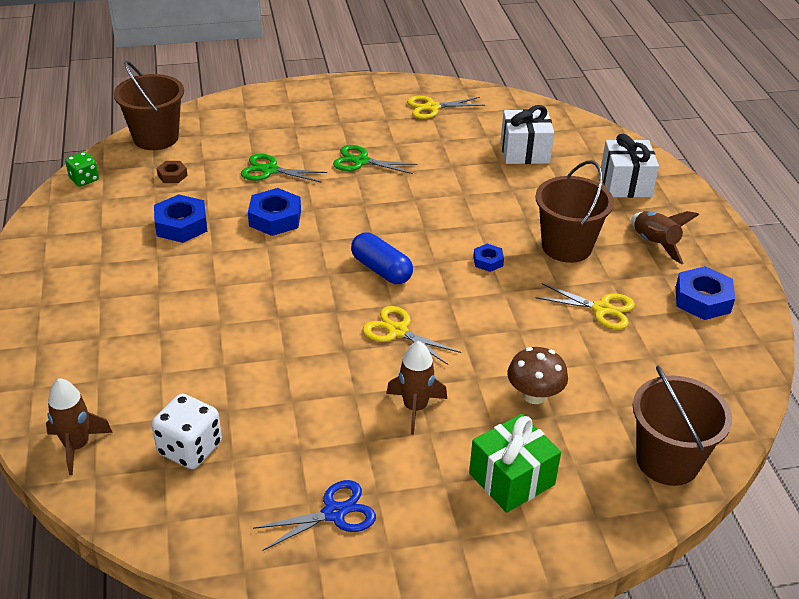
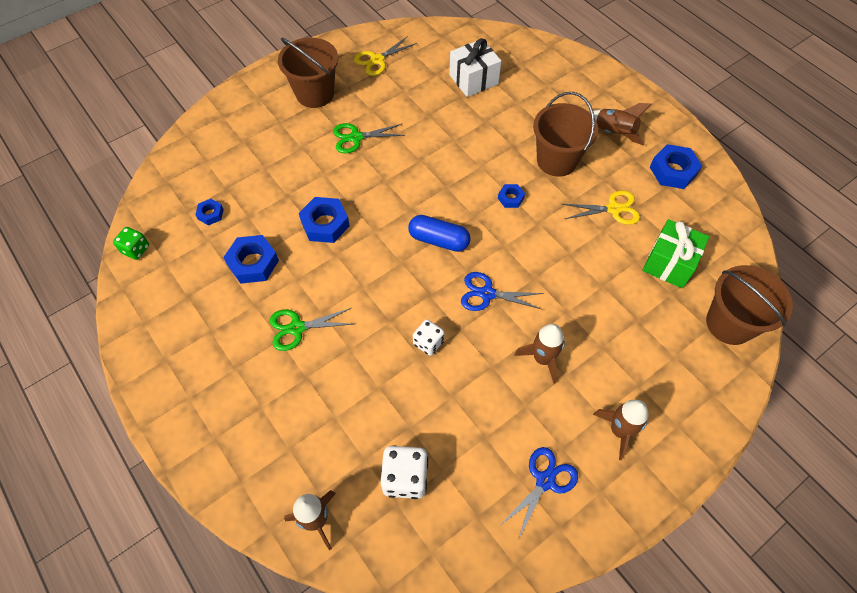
camera: 25 degrees left, 20 degrees up
(156, 138) = (169, 179): brown bucket -> brown bucket (315, 94)
(172, 175) = (210, 214): brown nut -> blue nut
(270, 170) = (289, 176): green scissors -> green scissors (297, 328)
(302, 349) = (428, 343): none -> white dice
(398, 331) = (487, 294): yellow scissors -> blue scissors
(454, 504) = (619, 430): none -> brown rocket
(511, 479) = (643, 389): green gift -> green gift (669, 263)
(534, 395) = (615, 308): brown mushroom -> none
(625, 184) = (562, 83): white gift -> none

